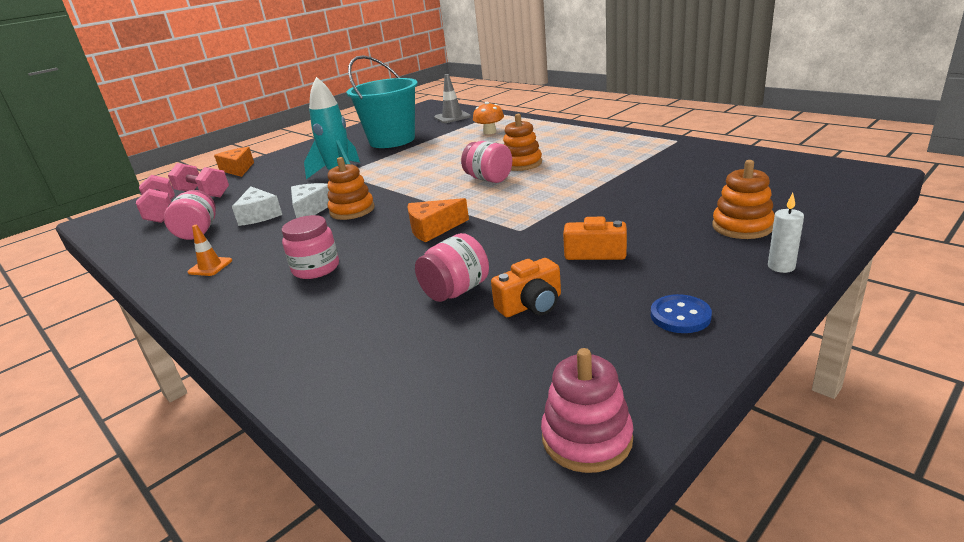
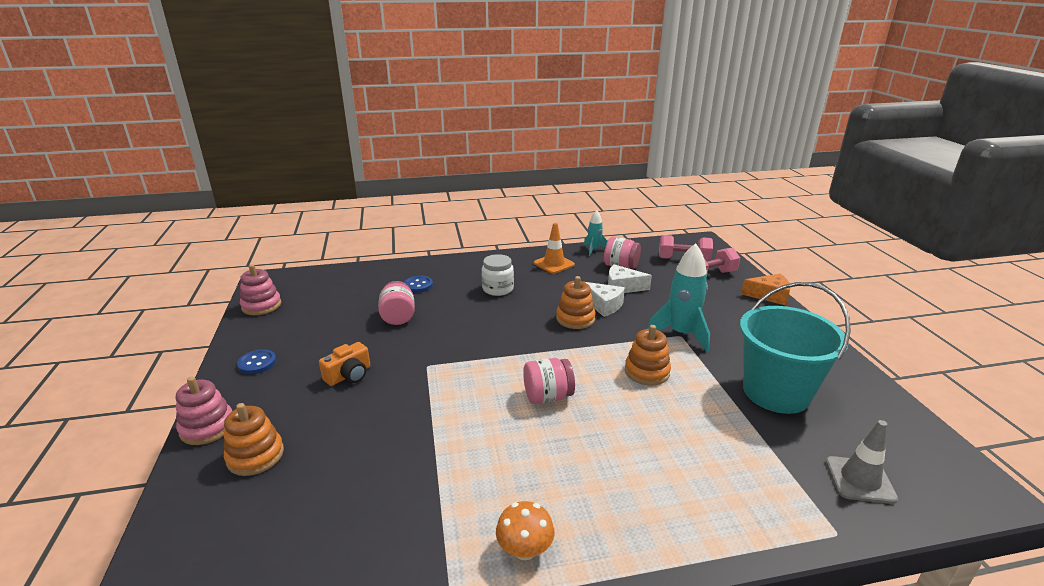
camera: 120 degrees right, 0 degrees up
(145, 261) = (594, 250): none -> turquoise rocket
(210, 266) = (554, 264): orange traffic cone -> orange traffic cone, size x1.51
(316, 268) = (498, 289): pink jar -> white jar
(353, 325) = (418, 285): none -> blue button
(433, 229) = (487, 336): orange cheese -> none
(489, 132) = (723, 473): orange mushroom -> orange mushroom (525, 549)
(521, 163) = (561, 434): orange stacking toy -> orange stacking toy (647, 372)
(531, 305) = (346, 330): orange camera -> none
(781, 267) = (207, 427): white candle -> pink stacking toy

